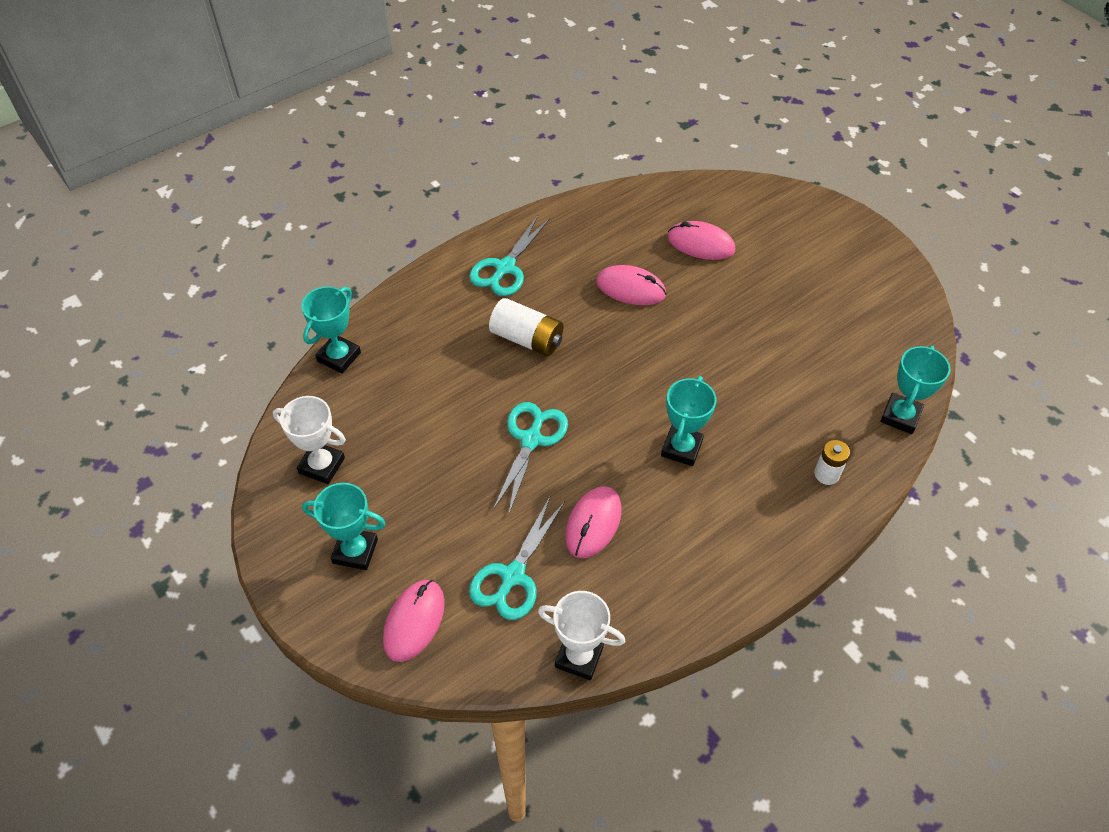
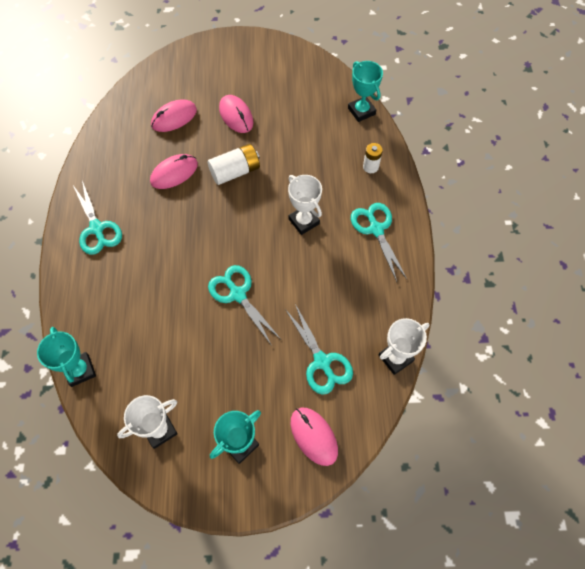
camera: 55 degrees left, 10 degrees up
(527, 339) = (163, 251): white battery -> white battery (235, 171)
(593, 523) = (318, 297): pink mouse -> pink mouse (236, 116)
(681, 448) = (304, 221): turquoise trophy -> white trophy
(740, 532) = (376, 229): none -> turquoise scissors

